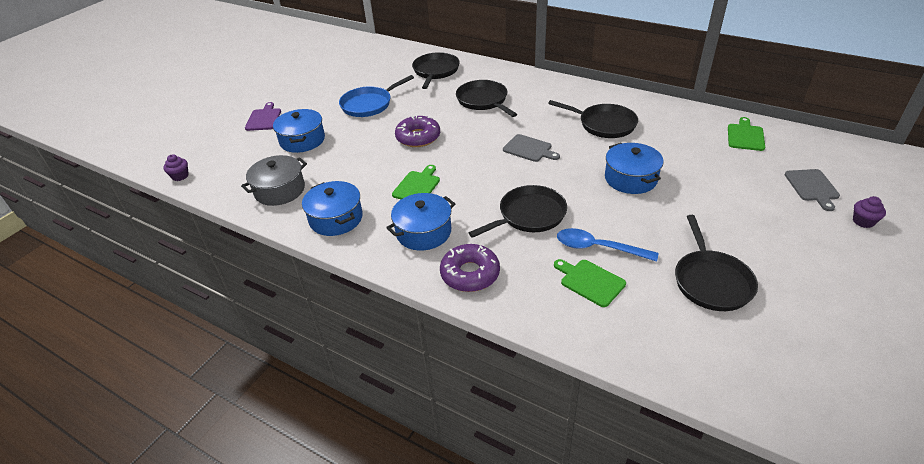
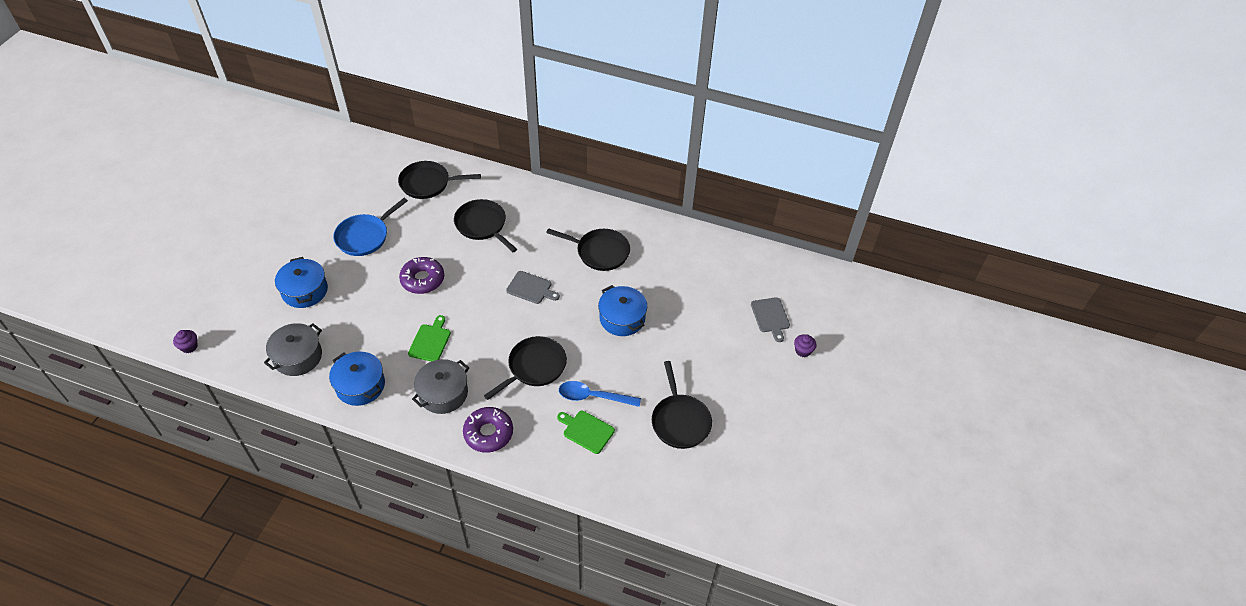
camera: 15 degrees left, 10 degrees up
(264, 118) = (255, 262): purple cutting board -> none
(423, 232) = (443, 393): blue pot -> grey pot
(435, 71) = (428, 183): black pan -> black pan turned 90 degrees counterclockwise
(745, 136) = (724, 260): green cutting board -> none

